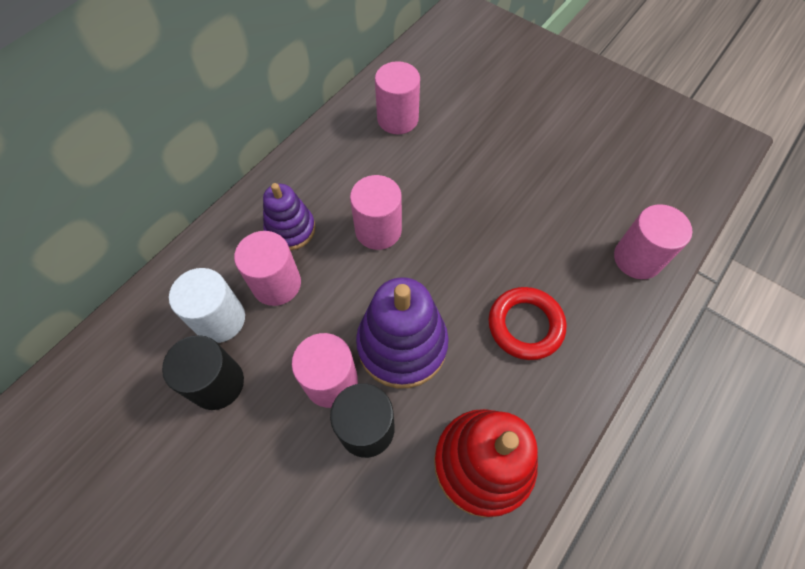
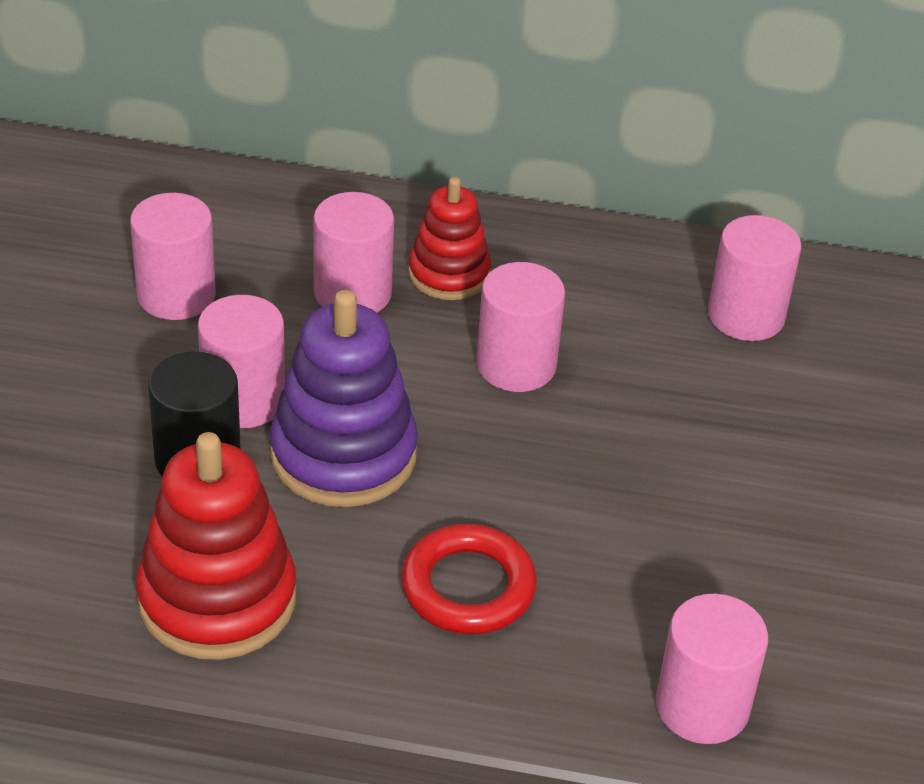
camera: 60 degrees right, 20 degrees down
(217, 383) = (176, 295): black cylinder -> pink cylinder
(220, 319) = (265, 261): white cylinder -> none
(290, 229) = (449, 274): purple stacking toy -> red stacking toy

